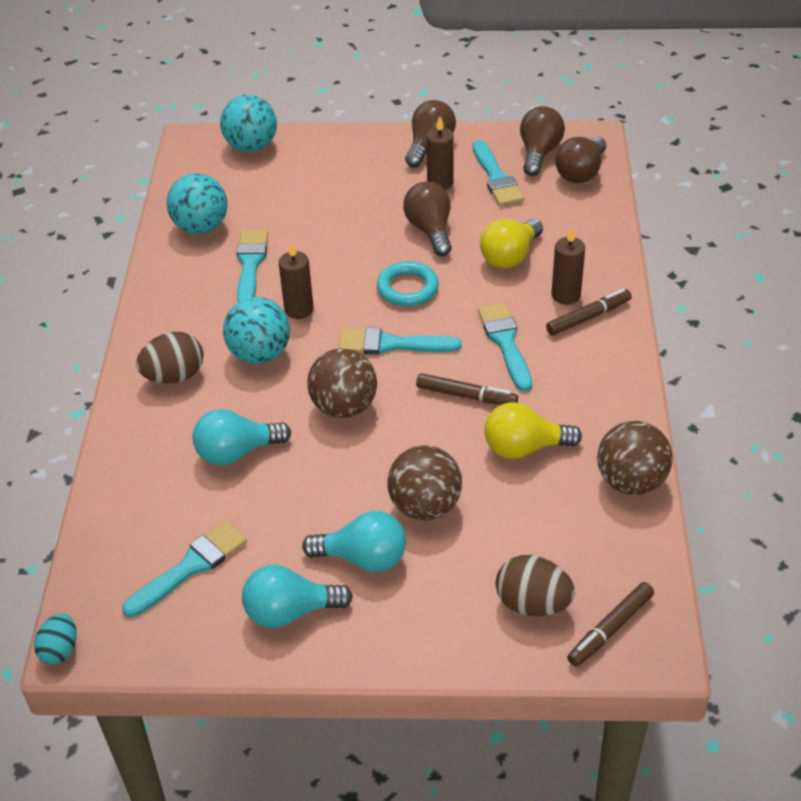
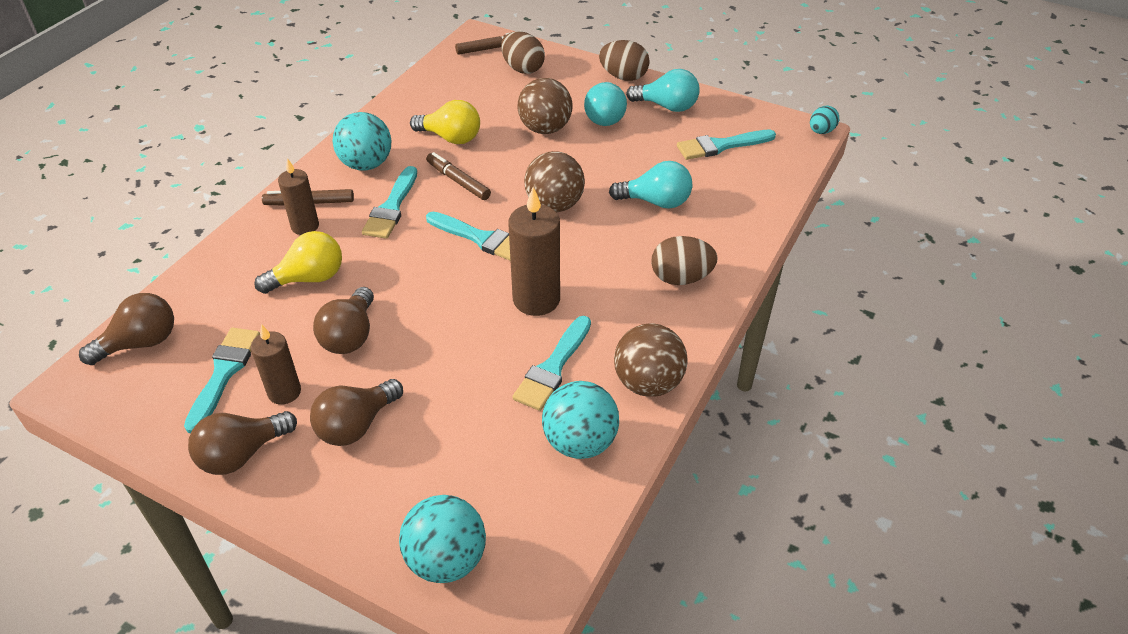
camera: 155 degrees left, 0 degrees up
(260, 354) = (596, 270): turquoise ball -> turquoise ball (366, 164)
(299, 309) = (536, 299): brown candle -> brown candle, size x1.58
(363, 558) = (605, 116): turquoise light bulb -> turquoise light bulb turned 120 degrees counterclockwise
(381, 648) = (623, 77): none -> brown egg
(407, 288) = (425, 283): turquoise ring -> none
(539, 153) = (146, 388): brown light bulb -> brown light bulb (356, 425)
(631, 481) = (405, 100): brown ball -> brown ball (648, 383)

